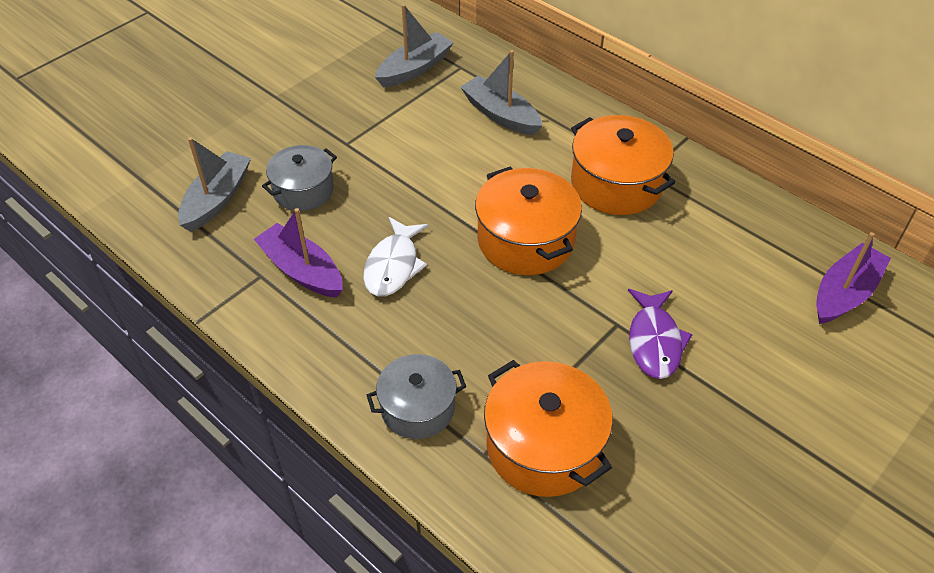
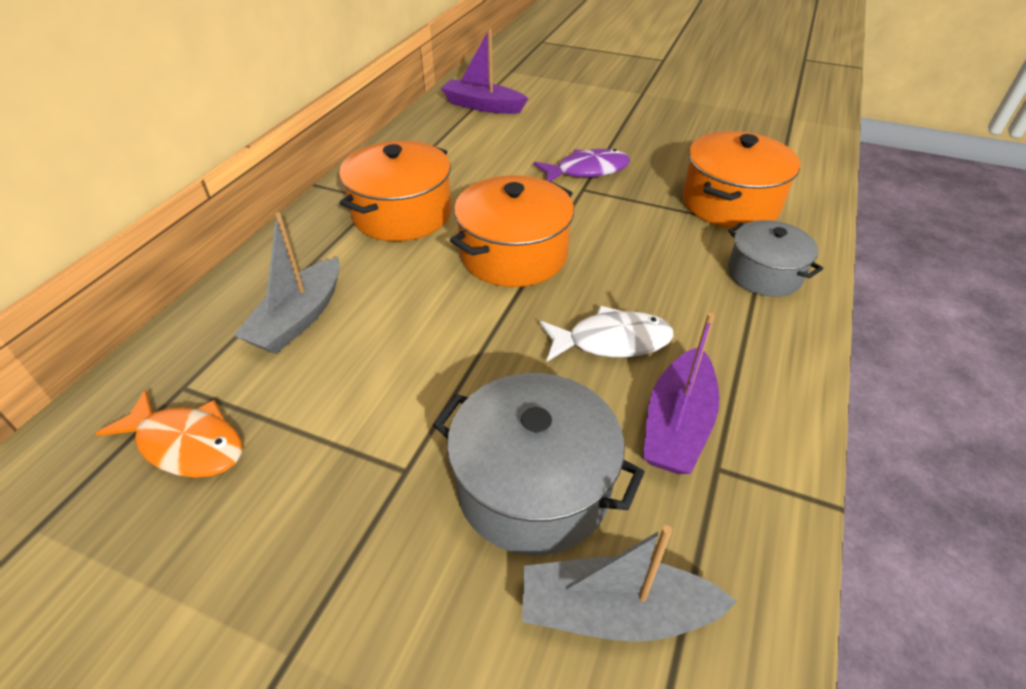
camera: 110 degrees left, 5 degrees down
(303, 190) = (533, 486): grey pot -> grey pot, size x1.52
(415, 68) = (186, 444): grey boat -> orange fish

